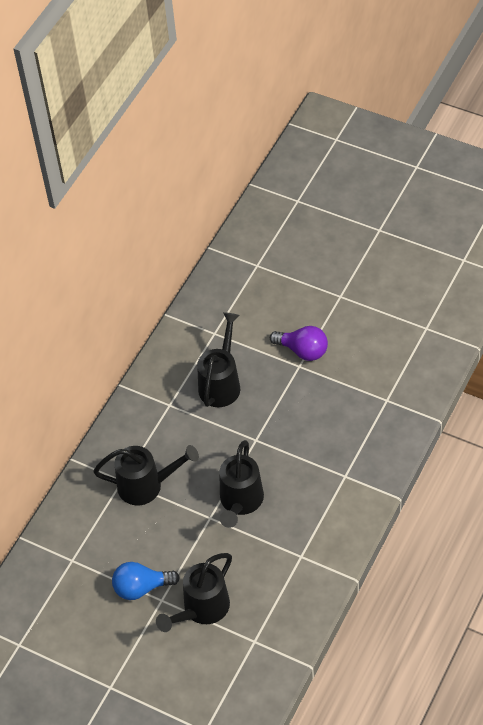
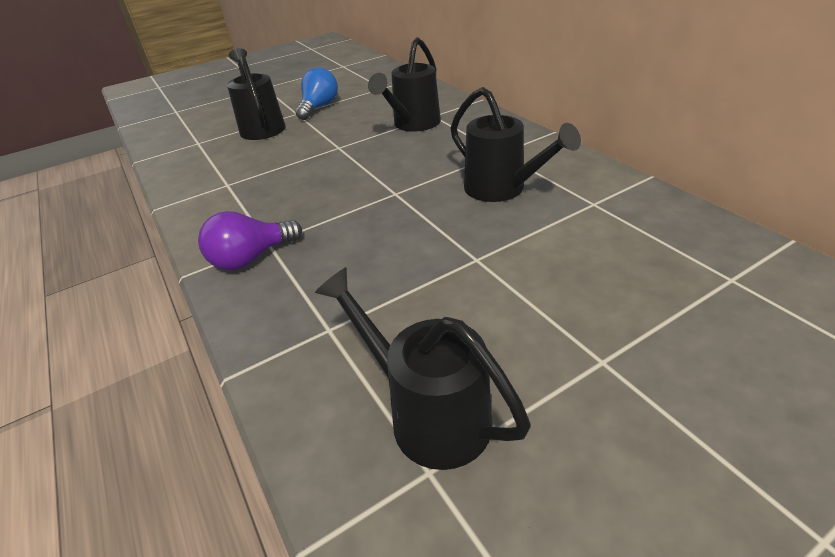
camera: 120 degrees right, 15 degrees down
(240, 502) = (332, 165): black watering can -> black watering can (428, 414)
(303, 351) = (502, 271): purple light bulb -> purple light bulb (251, 258)

